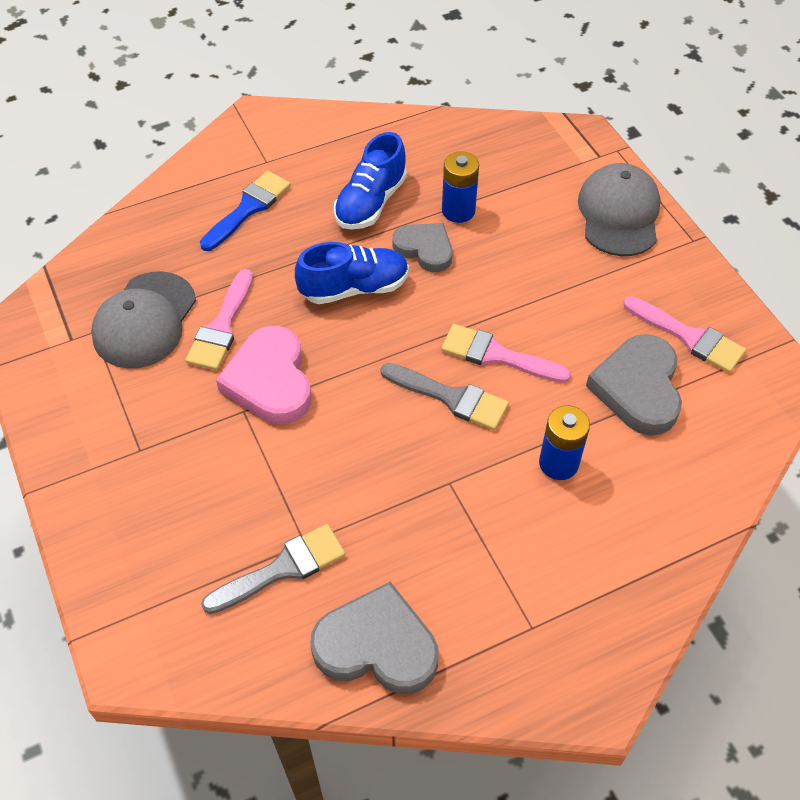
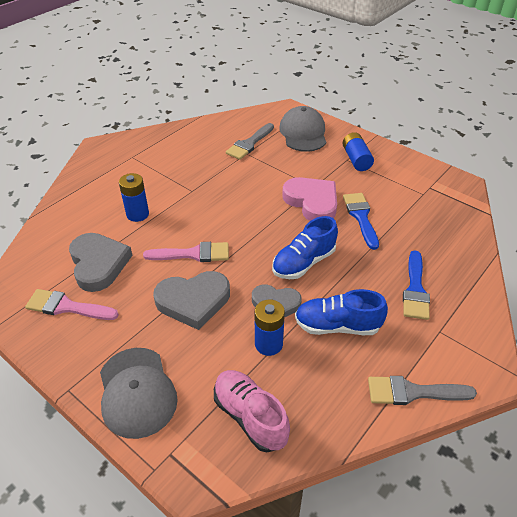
camera: 155 degrees right, 10 degrees down
(124, 443) = (356, 159): none -> blue battery
(145, 320) = (404, 206): grey cap -> grey cap (303, 133)
(222, 327) = (361, 217): pink brush -> blue brush
(370, 203) = (337, 326): blue shoe -> blue shoe turned 90 degrees counterclockwise
(377, 645) = (195, 135): grey heart -> grey heart (193, 301)
(451, 397) = (210, 225): grey brush -> grey brush (413, 392)
(512, 158) = (250, 416): none -> pink shoe

